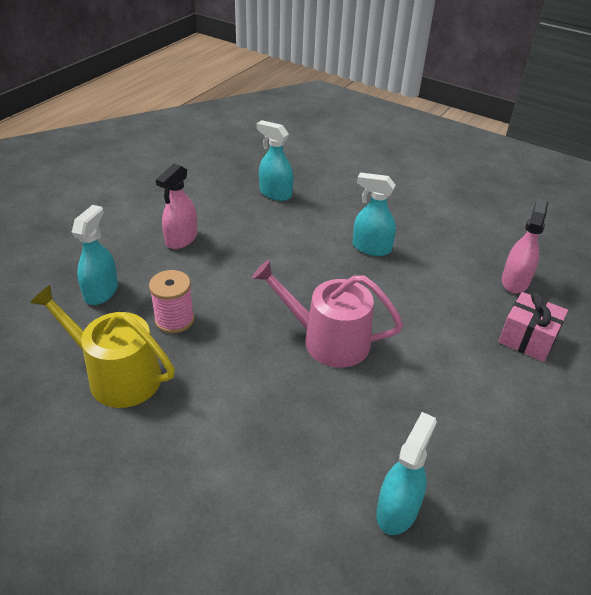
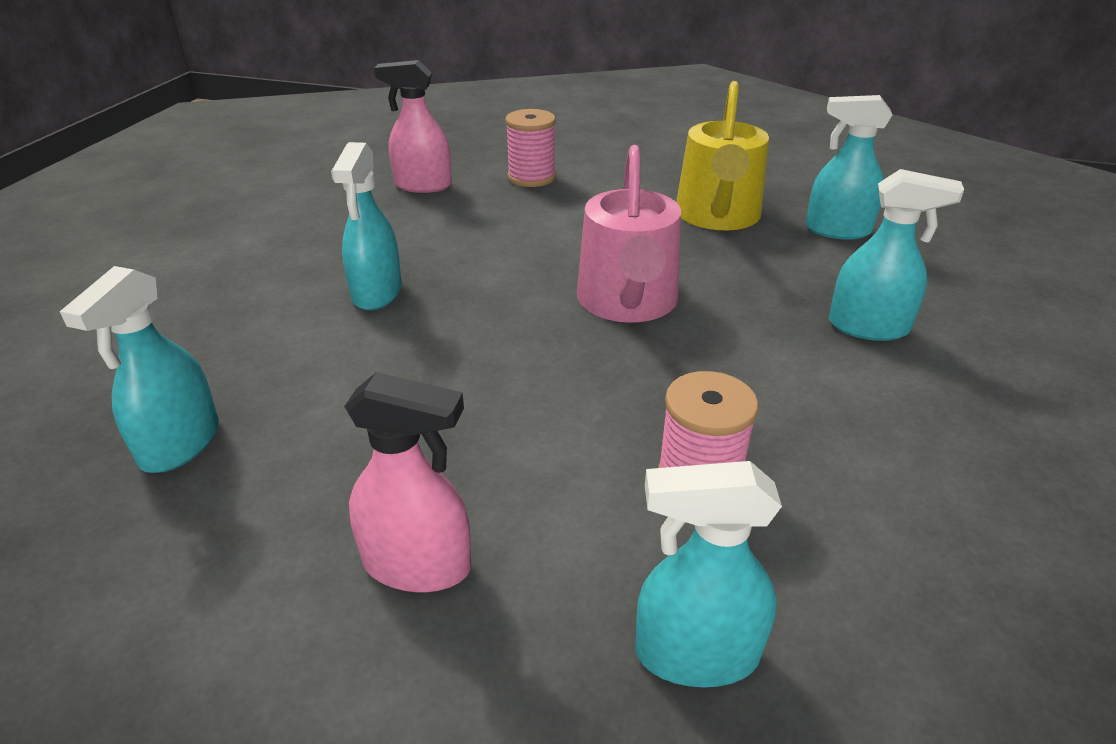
camera: 105 degrees left, 5 degrees down
(117, 375) = (890, 511): yellow watering can -> yellow watering can (717, 216)
(253, 450) = (868, 327): none -> turquoise spray bottle
(527, 339) = (531, 177): pink gift -> pink spool

